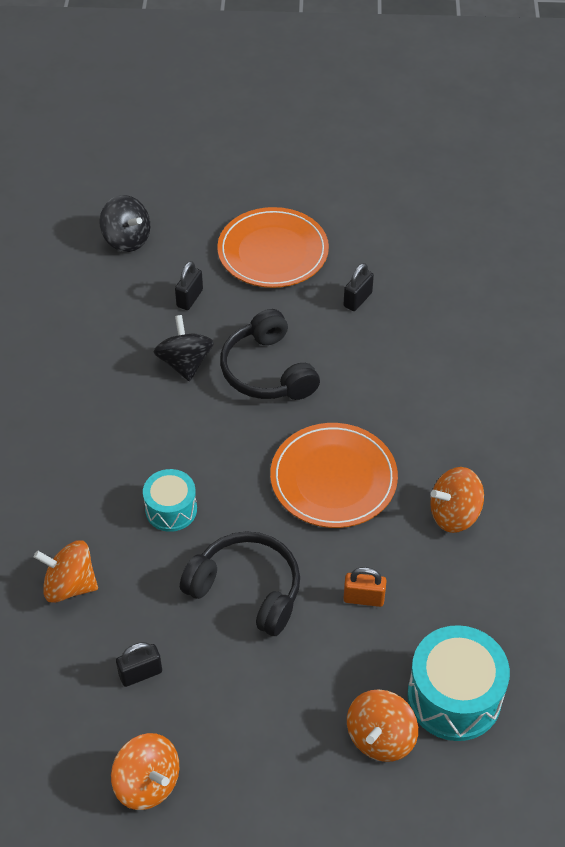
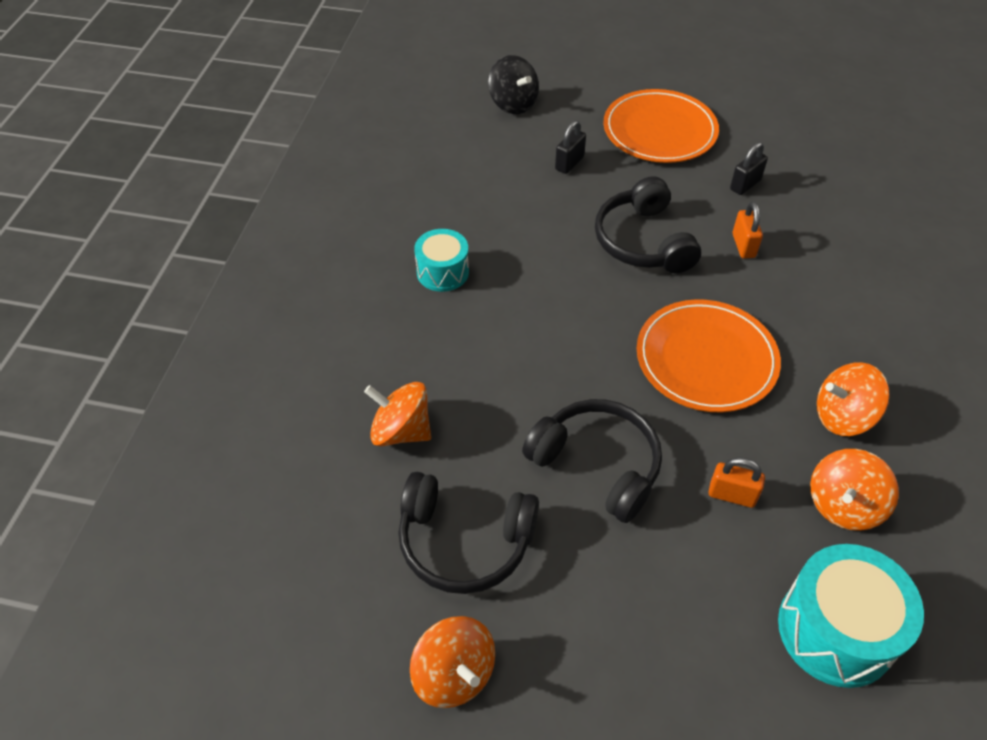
camera: 10 degrees right, 0 degrees up
(140, 673) = (464, 541): black padlock -> black headphones
(171, 509) = (523, 367): turquoise drum -> turquoise drum (442, 272)
(185, 363) = (557, 223): black spinning top -> none
(360, 363) = (743, 246): none -> orange padlock
(380, 737) = (742, 666): orange spinning top -> orange spinning top (843, 505)

